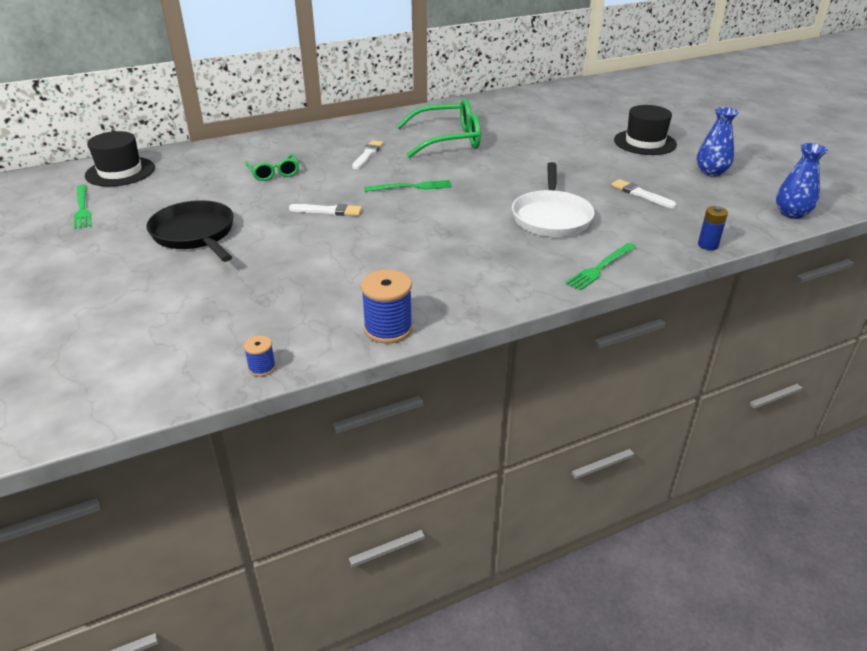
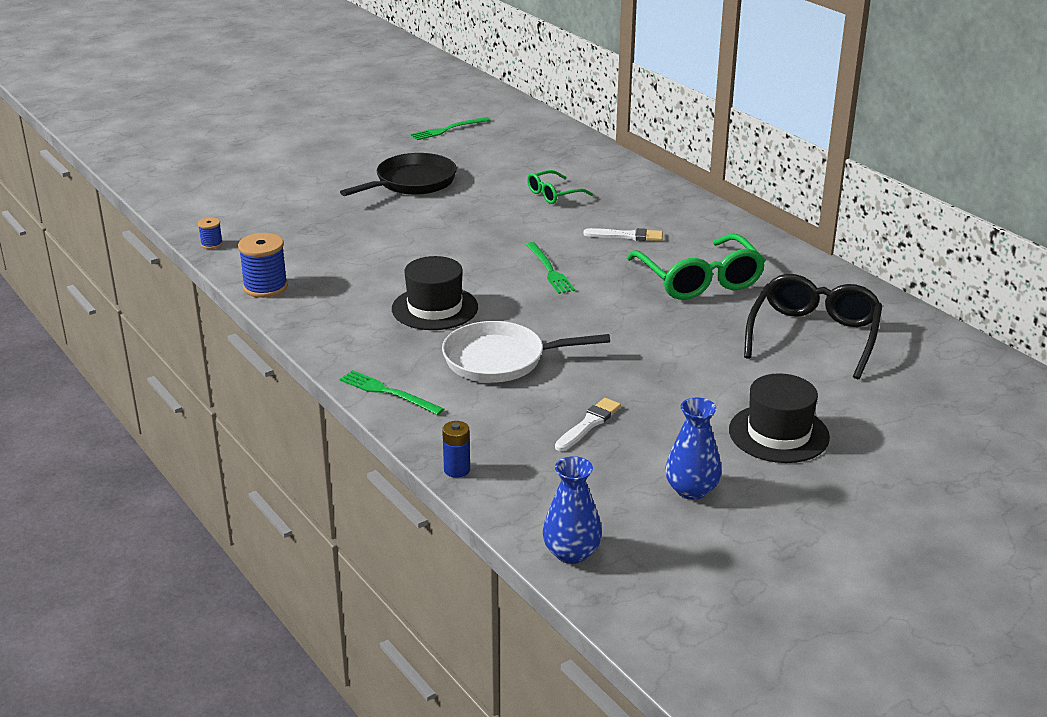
camera: 80 degrees right, 5 degrees down
(120, 172) = (527, 127): black hat -> black hat (435, 308)
(328, 211) = (476, 233): white brush -> none
(531, 119) = (814, 335): none -> black glasses

